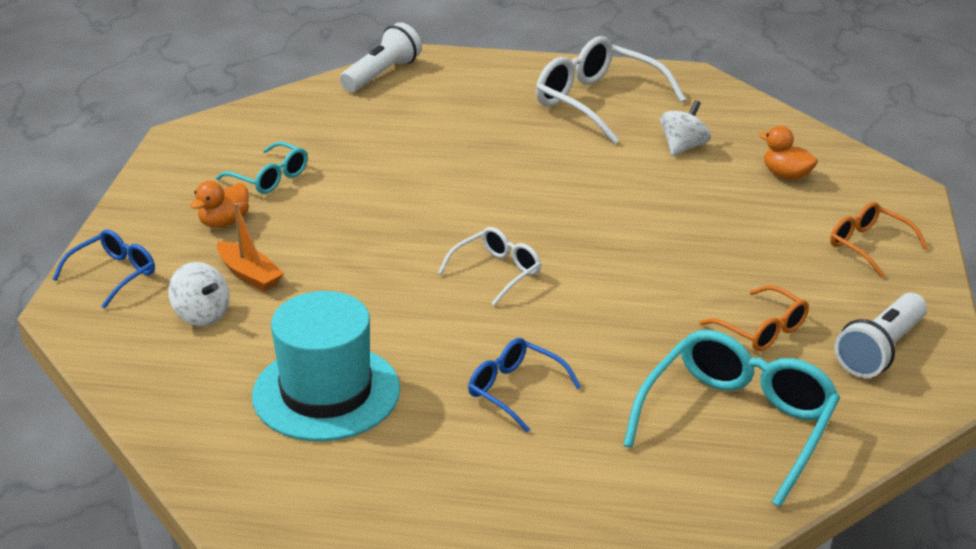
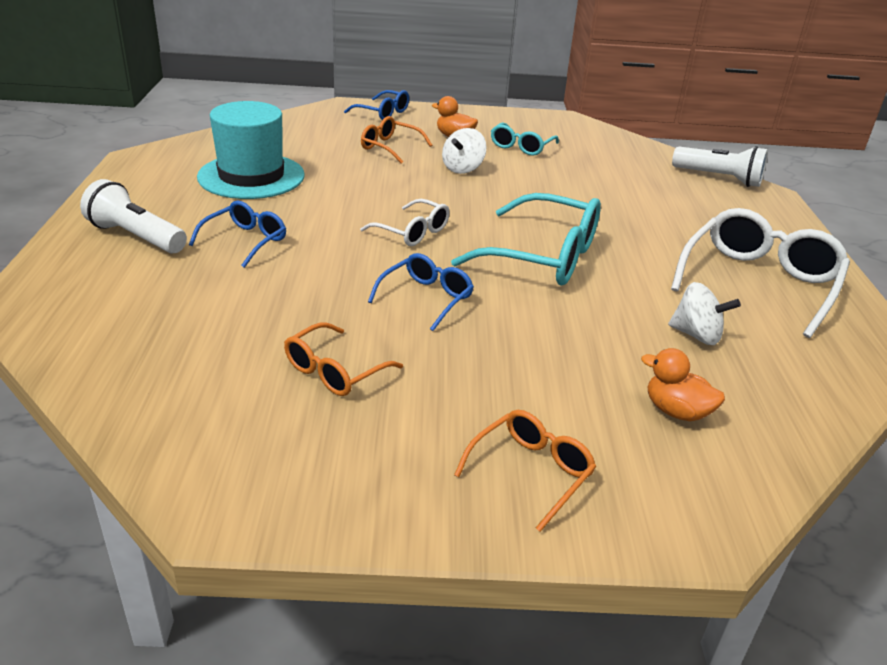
camera: 80 degrees right, 0 degrees up
(202, 315) = (340, 137): white spinning top -> white spinning top (462, 168)
(249, 275) = (390, 147): orange boat -> orange glasses
(635, 273) = (426, 298): none -> blue glasses
(737, 424) = (178, 347): turquoise glasses -> turquoise glasses (542, 256)
(786, 175) = (676, 411): orange duck -> orange duck turned 90 degrees counterclockwise
(880, 350) = (296, 458): white flashlight -> white flashlight (136, 237)

